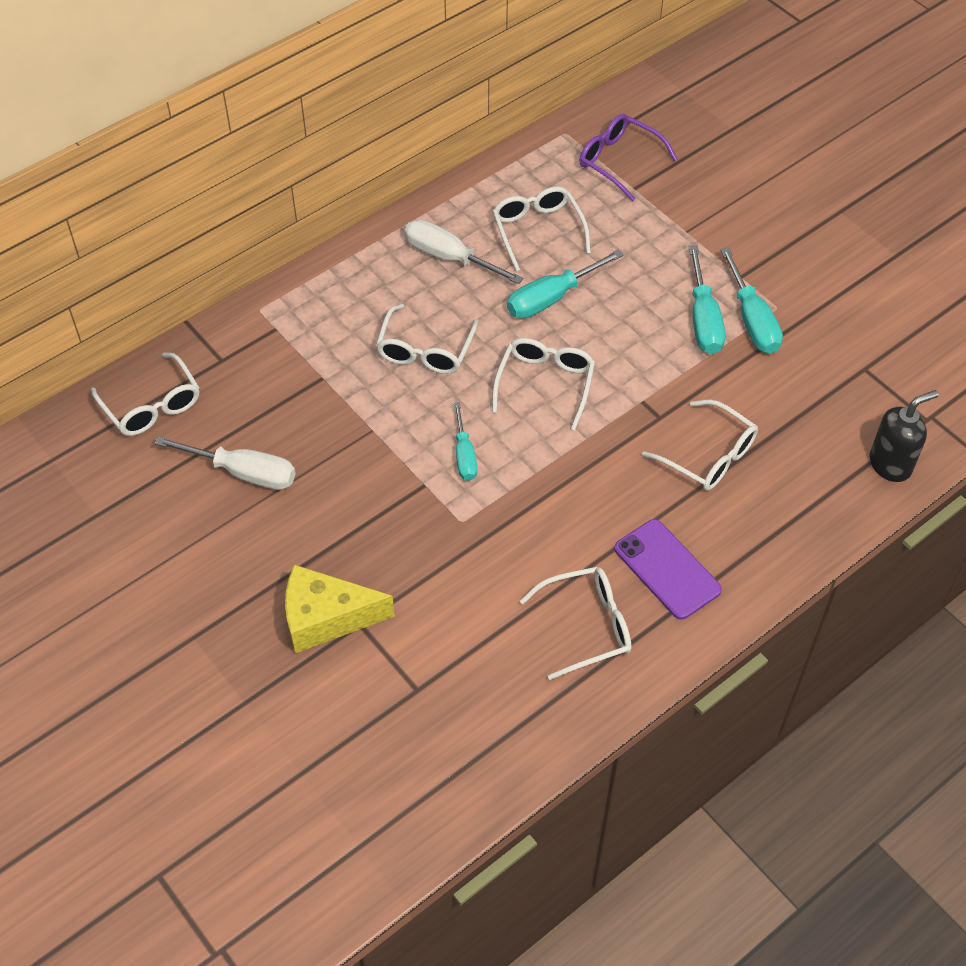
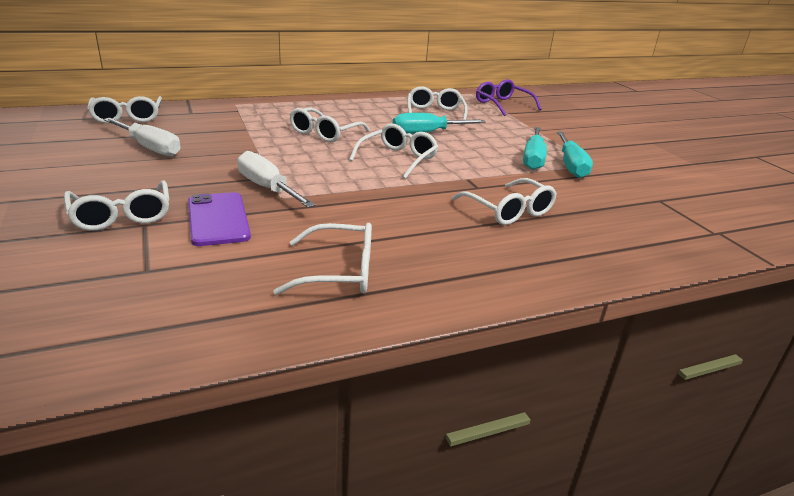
camera: 15 degrees right, 25 degrees down
(326, 618) = (121, 215): yellow cheese -> white glasses
(449, 257) = (371, 111): white screwdriver -> white screwdriver (267, 188)
(464, 455) = (312, 172): turquoise screwdriver -> none
(667, 569) = (438, 257): purple phone -> purple phone (218, 219)
(890, 464) = (677, 248): black soap dispenser -> none

